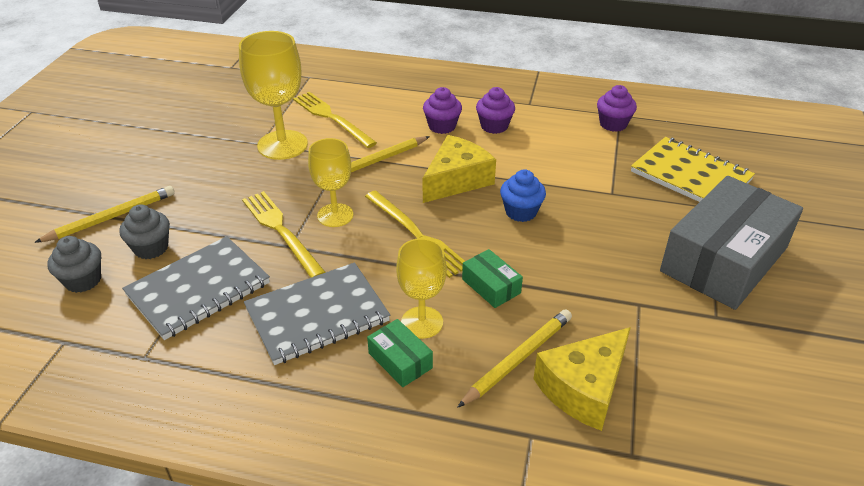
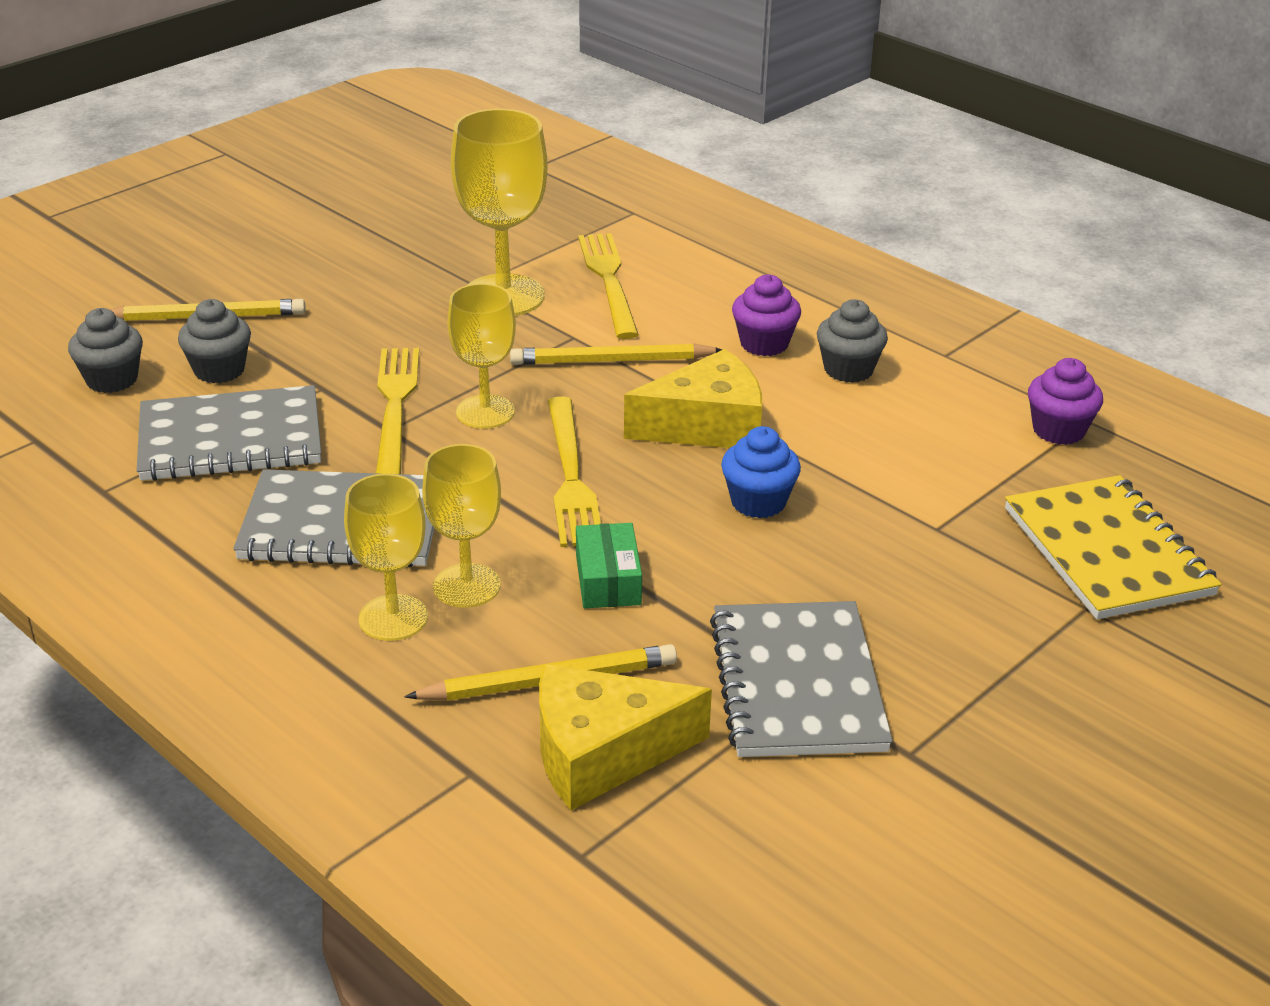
camera: 30 degrees right, 5 degrees down
(400, 360) = (393, 618): green box -> yellow goblet
(494, 126) = (848, 369): purple cupcake -> grey cupcake
(633, 303) = (797, 683): none -> grey notebook
(724, 259) = (1018, 687): grey box -> none

